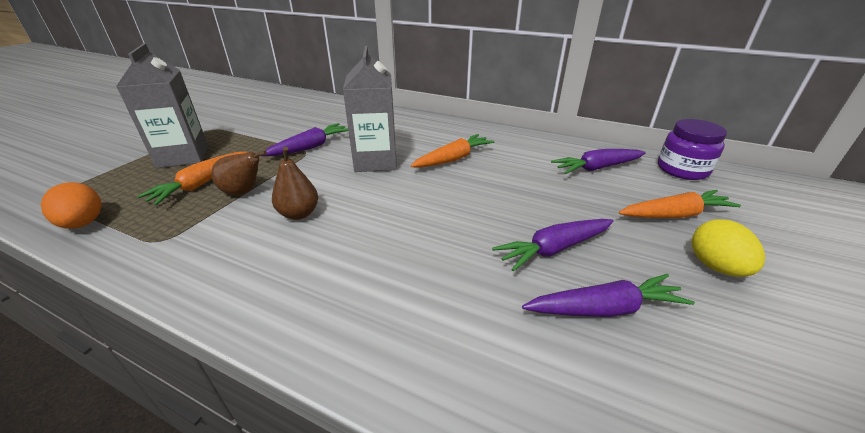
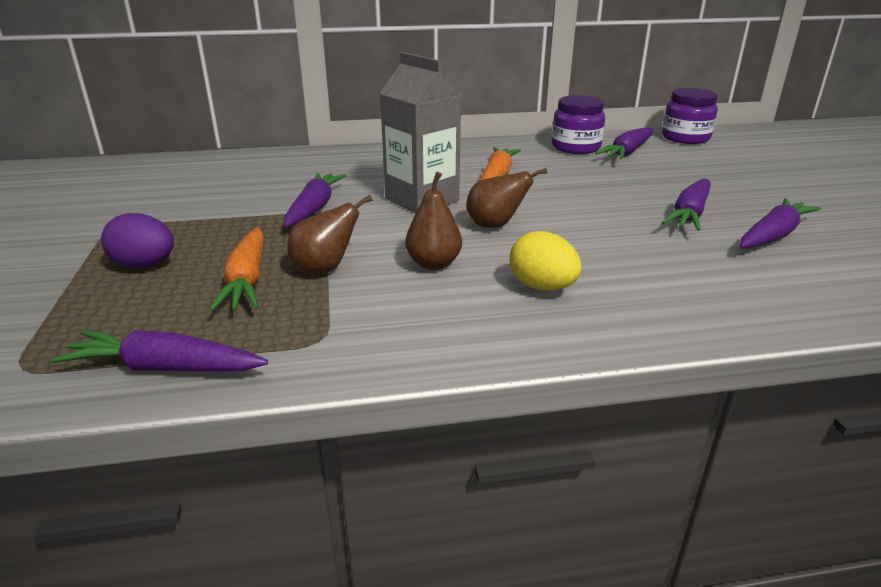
camera: 35 degrees left, 5 degrees down
(84, 223) = (165, 368): orange egg -> purple carrot
(183, 156) = (145, 265): grey carton -> purple egg
(385, 199) = (495, 225): none -> brown pear
(557, 151) = (575, 147): none -> purple jar
(674, 215) = (726, 168): orange carrot -> none
(715, 267) = (792, 191): yellow egg -> yellow egg (542, 287)

